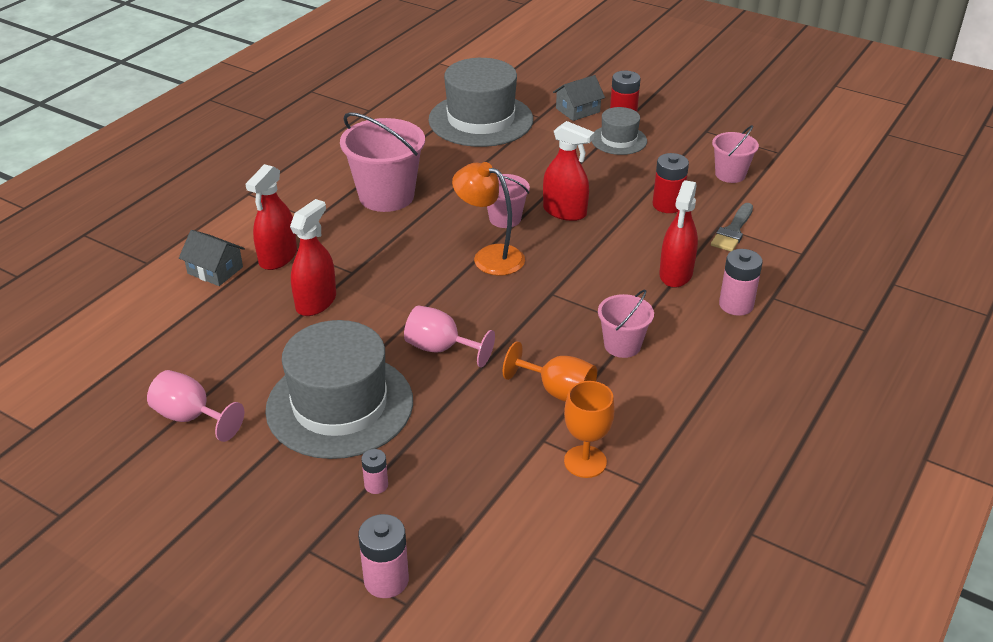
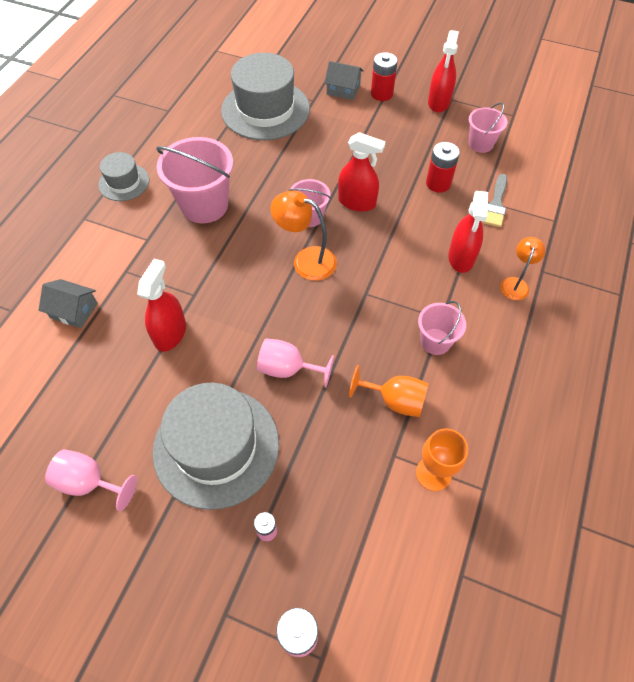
camera: 10 degrees left, 20 degrees up
(278, 257) = (126, 287): red spray bottle -> red spray bottle (439, 102)
(577, 110) = (343, 89): grey house -> grey house turned 60 degrees clockwise
(619, 140) = (383, 118): grey hat -> grey hat (124, 182)
(736, 305) = (516, 283): pink battery -> orange lamp

